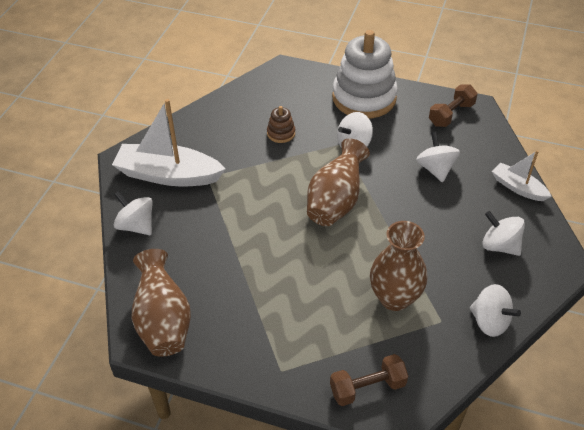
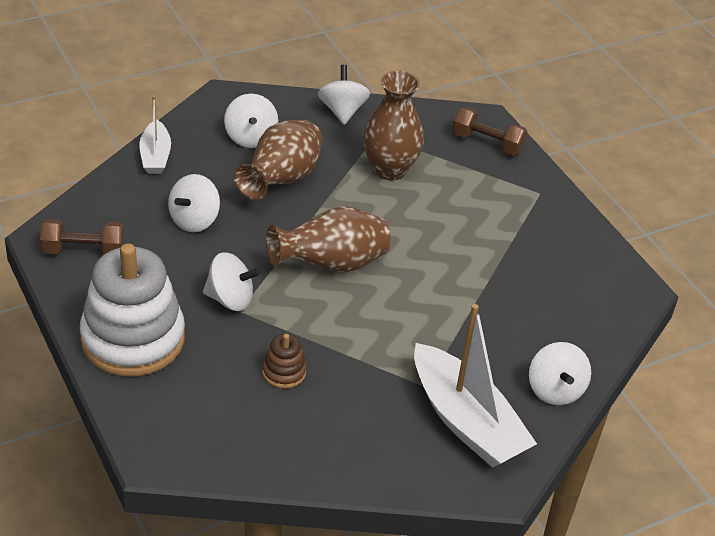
camera: 140 degrees left, 5 degrees down
(163, 321) = (605, 288): brown vase -> brown vase (281, 180)

